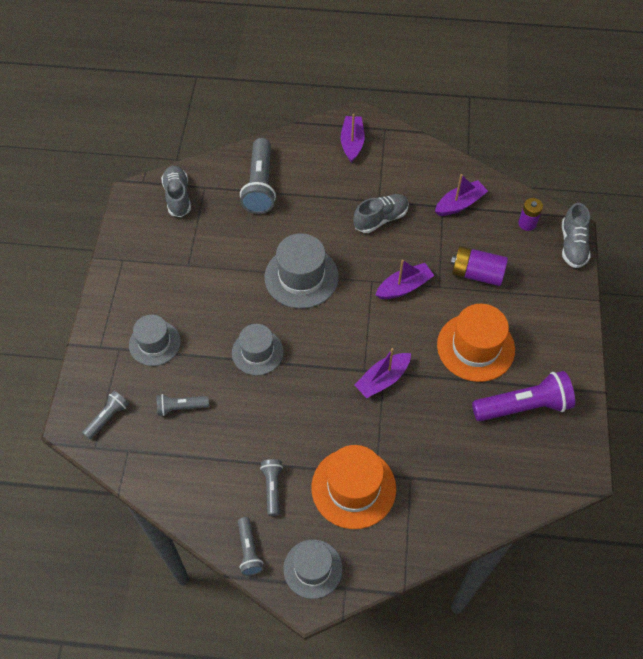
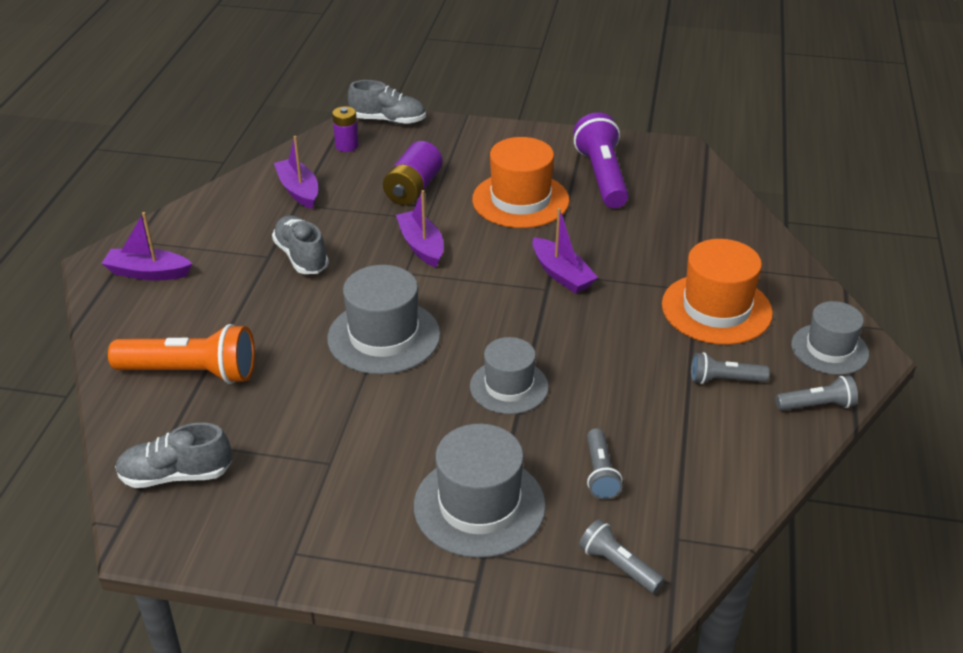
camera: 85 degrees left, 20 degrees down
(154, 343) = (479, 506): grey hat -> grey hat, size x1.50
(260, 185) = (191, 372): grey flashlight -> orange flashlight

